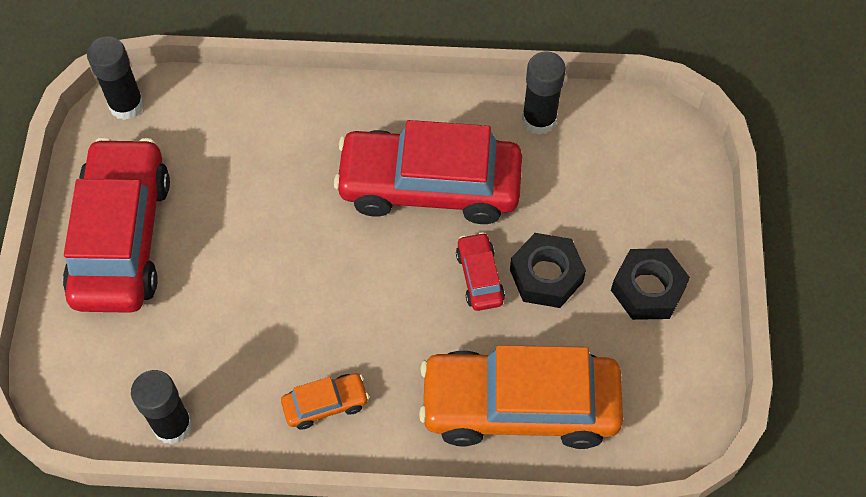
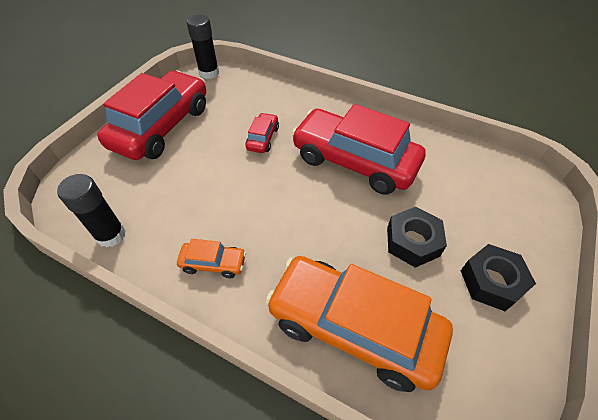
camera: 25 degrees right, 10 degrees down
(479, 277) = (363, 224): red car -> red car (263, 138)
(539, 119) = (443, 150): black glue stick -> none

